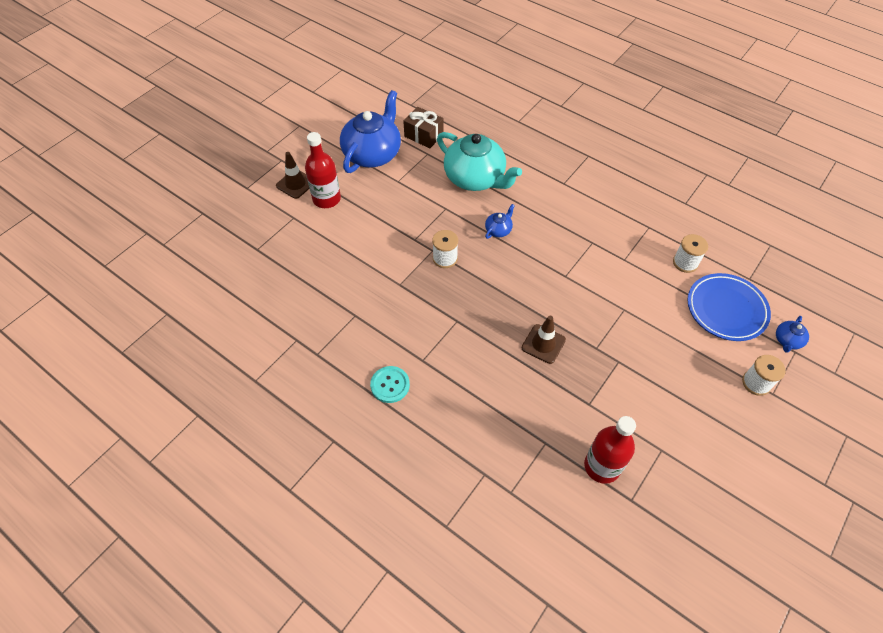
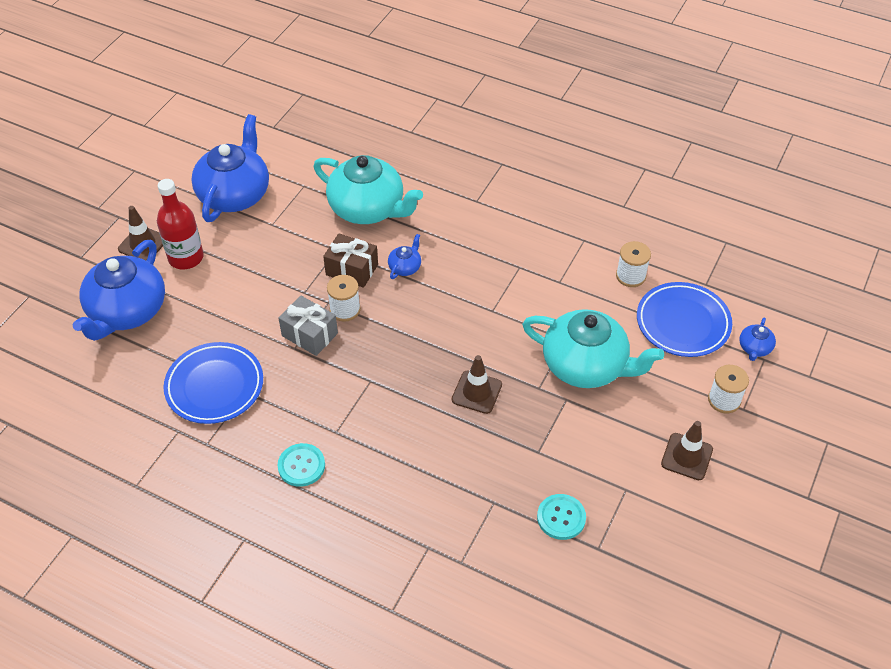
camera: 10 degrees left, 5 degrees down
(274, 236) = (127, 311): none -> blue teapot
(331, 307) = (214, 386): none -> blue plate
(413, 275) = (309, 334): none -> grey gift
(423, 135) = (295, 164): brown gift -> brown gift (352, 270)
(602, 466) = (561, 517): red bottle -> turquoise button
(638, 334) = (586, 366): none -> turquoise teapot
(718, 429) = (687, 456): none -> brown traffic cone

